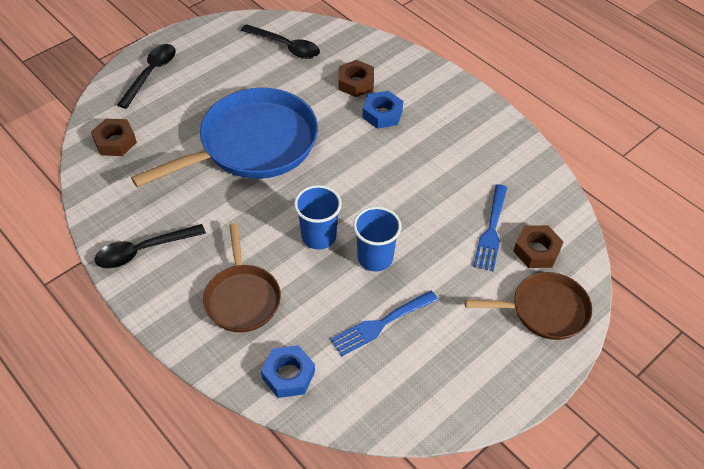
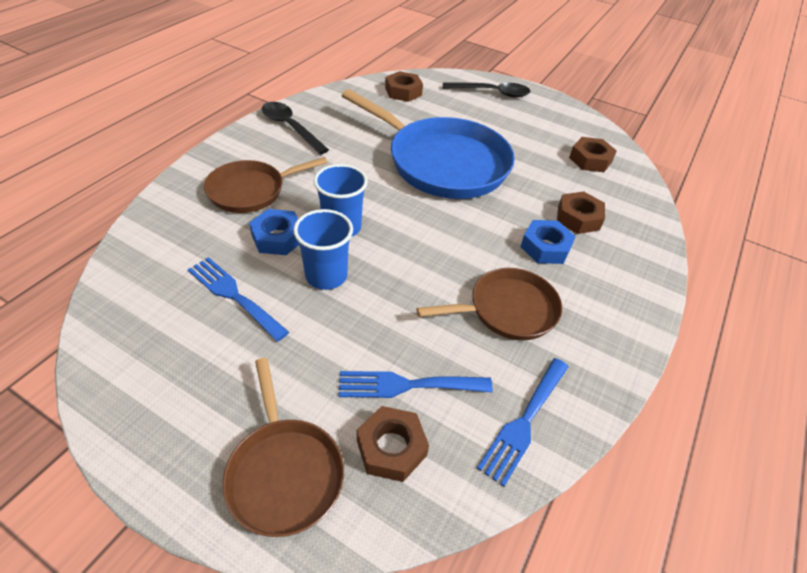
camera: 70 degrees right, 5 degrees down
(286, 47) = (590, 160): black spoon -> brown nut
(288, 375) = (162, 236): blue nut -> blue nut (278, 238)
(439, 157) = (507, 310): none -> brown pan
(530, 179) = (524, 422): none -> blue fork

